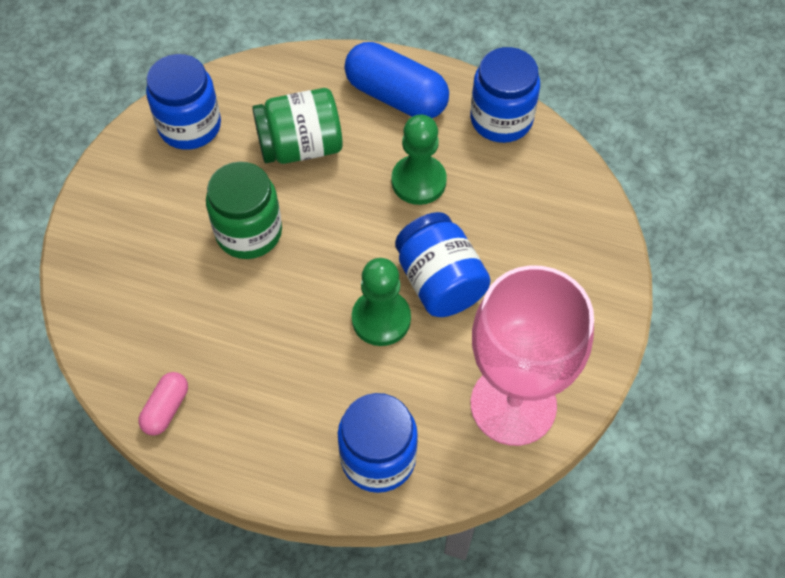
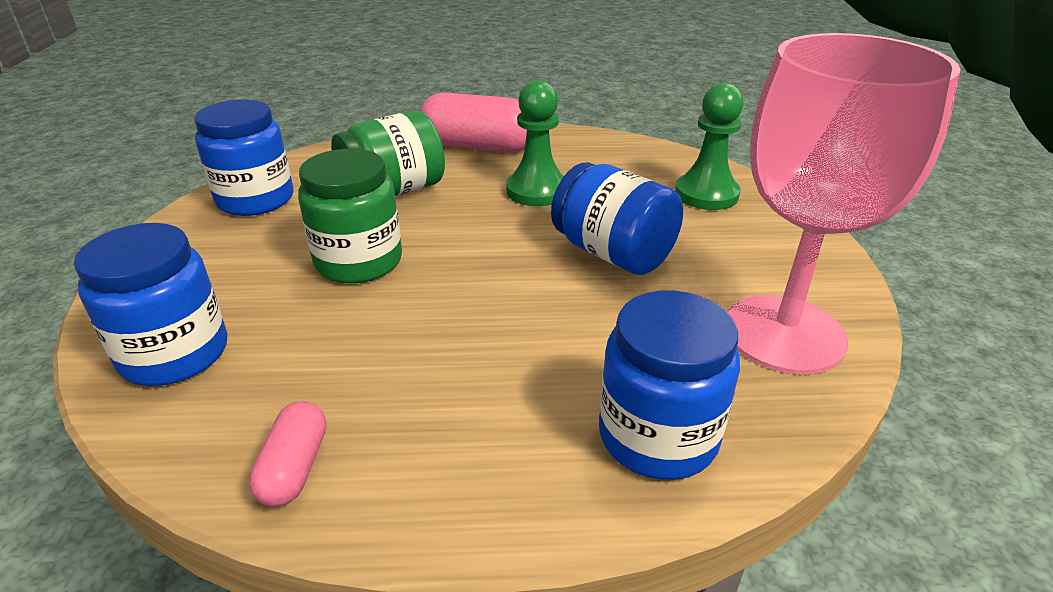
camera: 20 degrees left, 25 degrees down
(381, 319) = (566, 297): green pawn -> green pawn (706, 194)
(396, 96) = (478, 147): blue capsule -> pink capsule
(501, 119) = (590, 143): blue jar -> blue jar (174, 354)

